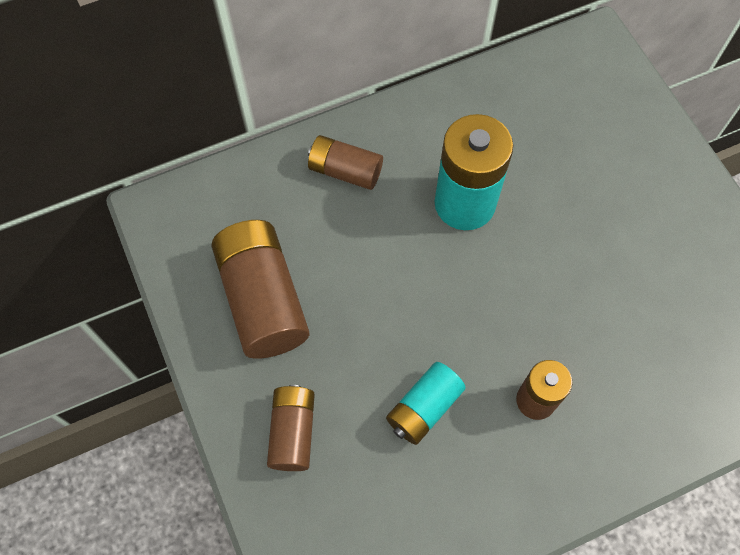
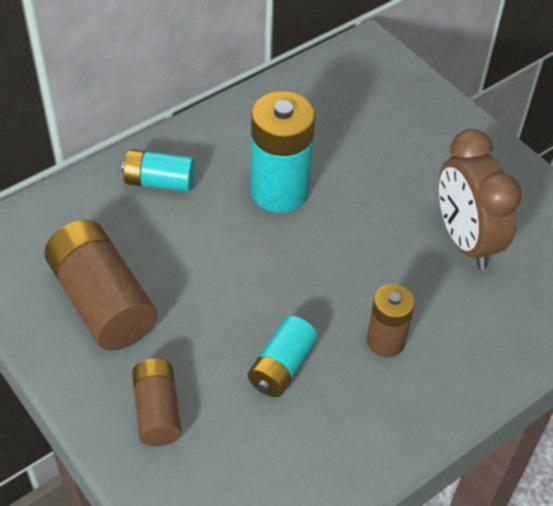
camera: 15 degrees left, 15 degrees down
(345, 171) = (159, 181): brown battery -> turquoise battery
(647, 298) = (465, 240): none -> brown clock

